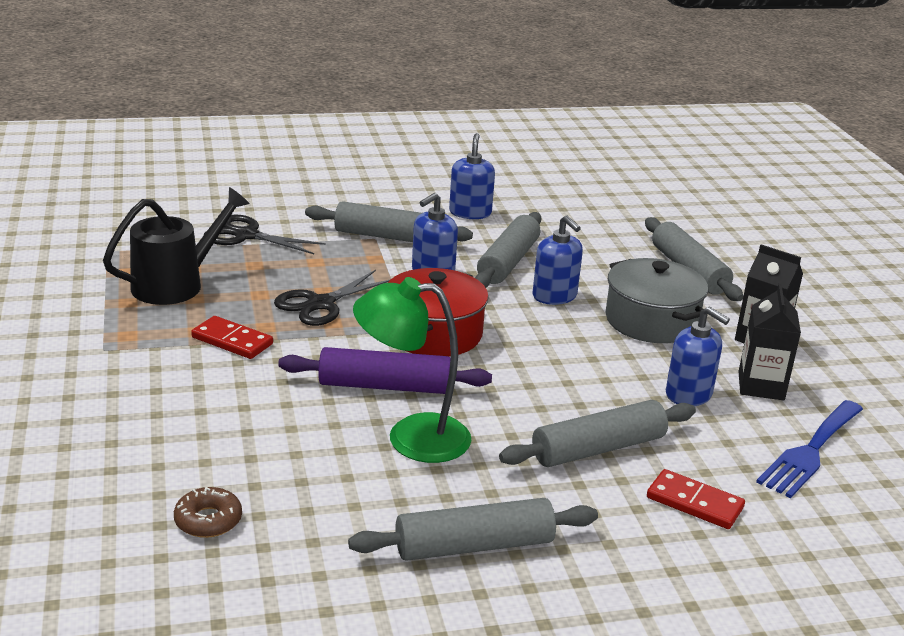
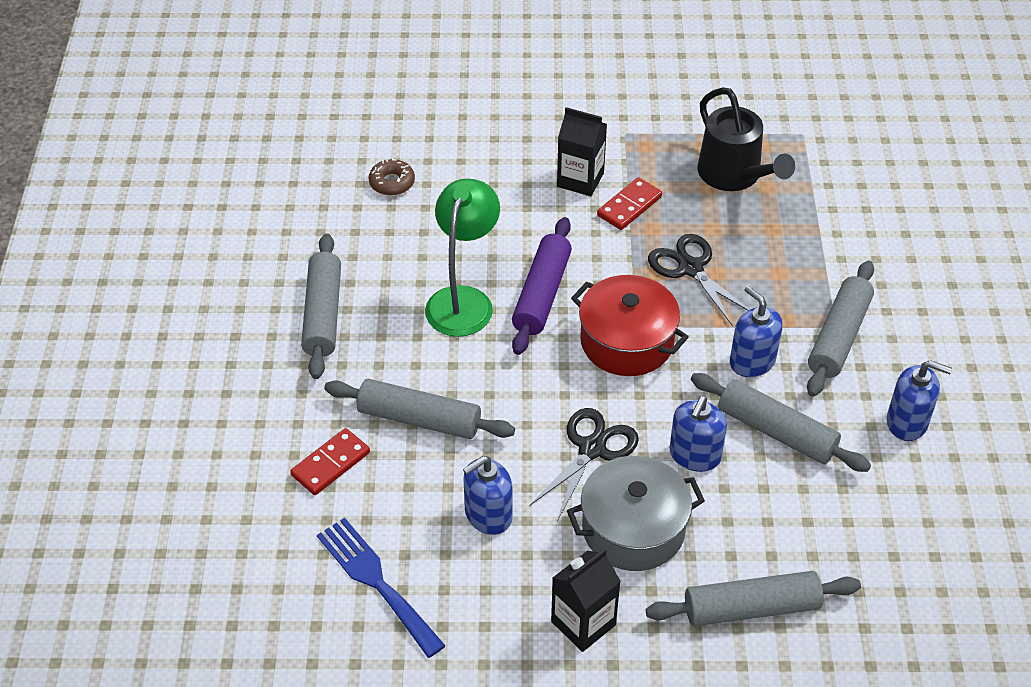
camera: 105 degrees right, 20 degrees up
(246, 235) = (838, 227): black scissors -> black scissors (591, 449)
(554, 296) = (694, 455): blue soap dispenser -> blue soap dispenser turned 45 degrees counterclockwise
(598, 448) = (419, 419): grey rolling pin -> grey rolling pin turned 60 degrees counterclockwise
(761, 386) = (491, 584): black carton -> black carton (580, 180)

